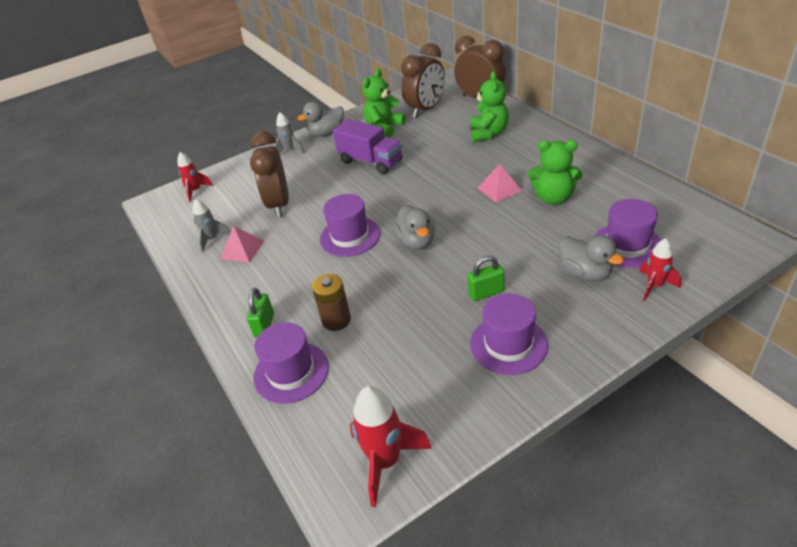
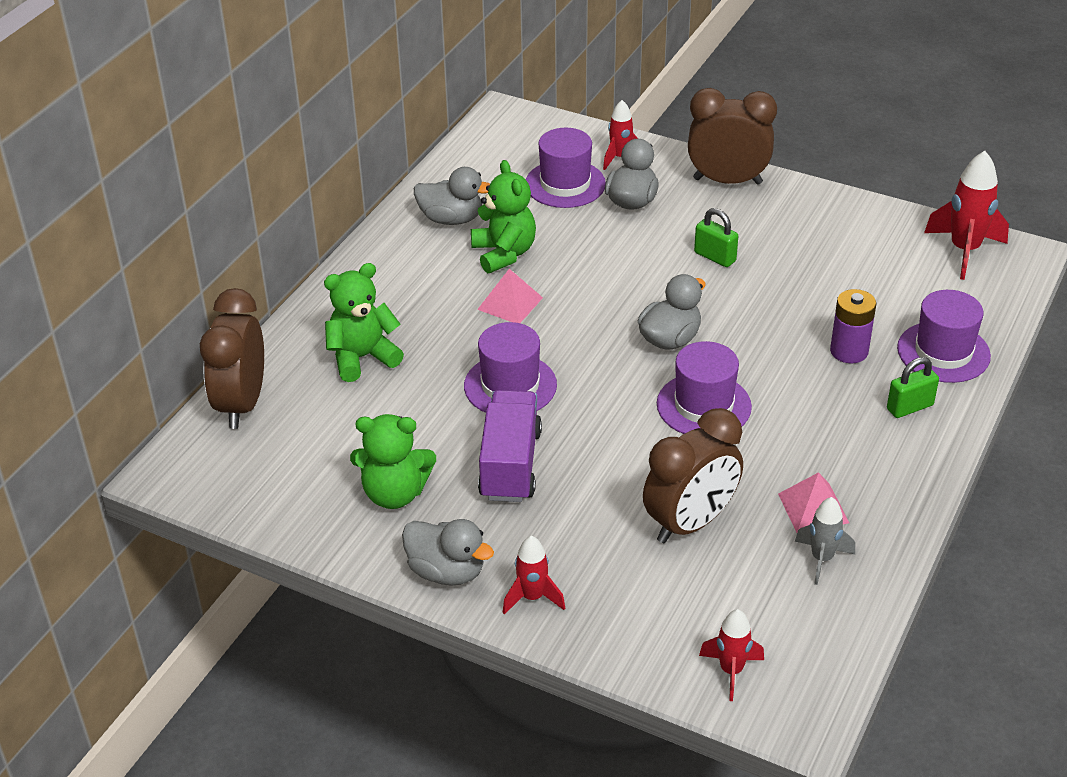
camera: 125 degrees left, 0 degrees up
(290, 151) = (532, 597): grey rocket -> red rocket
(336, 320) = (849, 351): brown battery -> purple battery
(426, 109) = (305, 462): brown clock -> brown clock (727, 181)
(508, 344) = (773, 223): purple hat -> purple hat (510, 385)
(607, 185) = (451, 219): none -> grey duck

